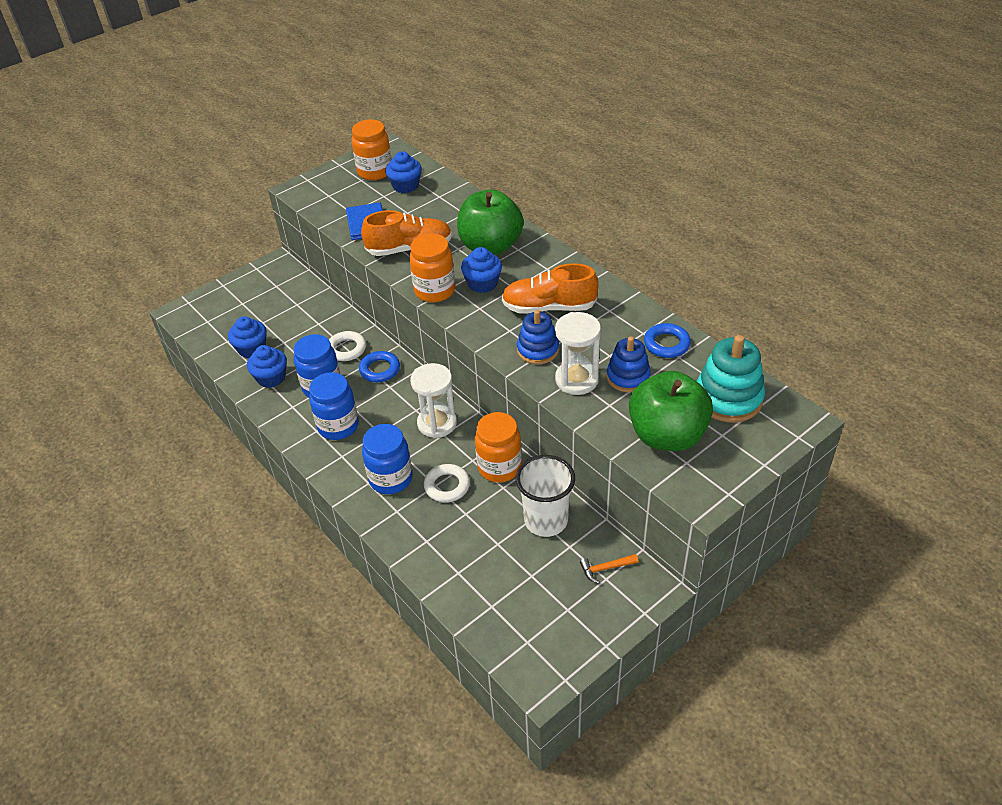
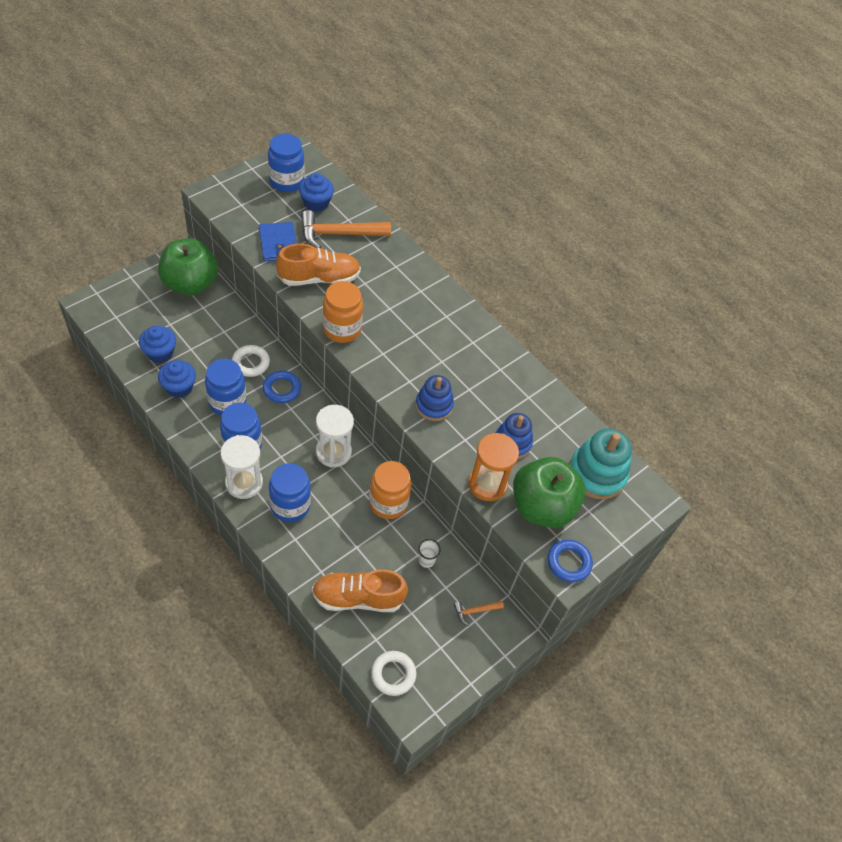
camera: 10 degrees left, 10 degrees up
(375, 172) = (286, 182): orange jar -> blue jar
(429, 209) = (338, 234): none -> orange hammer
(447, 486) = (340, 518): white ring -> white ring (393, 674)
(482, 283) = (386, 326): blue cupcake -> none
(490, 246) = (395, 284): green apple -> green apple (190, 284)
(546, 520) = (426, 560): white cup -> white cup, size x0.44
(549, 307) = (446, 360): orange shoe -> orange shoe (358, 598)
(576, 380) = (467, 441): white hourglass -> white hourglass (244, 483)
(602, 418) = (487, 484): none -> orange hourglass
(666, 344) = (548, 411): blue ring -> blue ring (568, 562)

